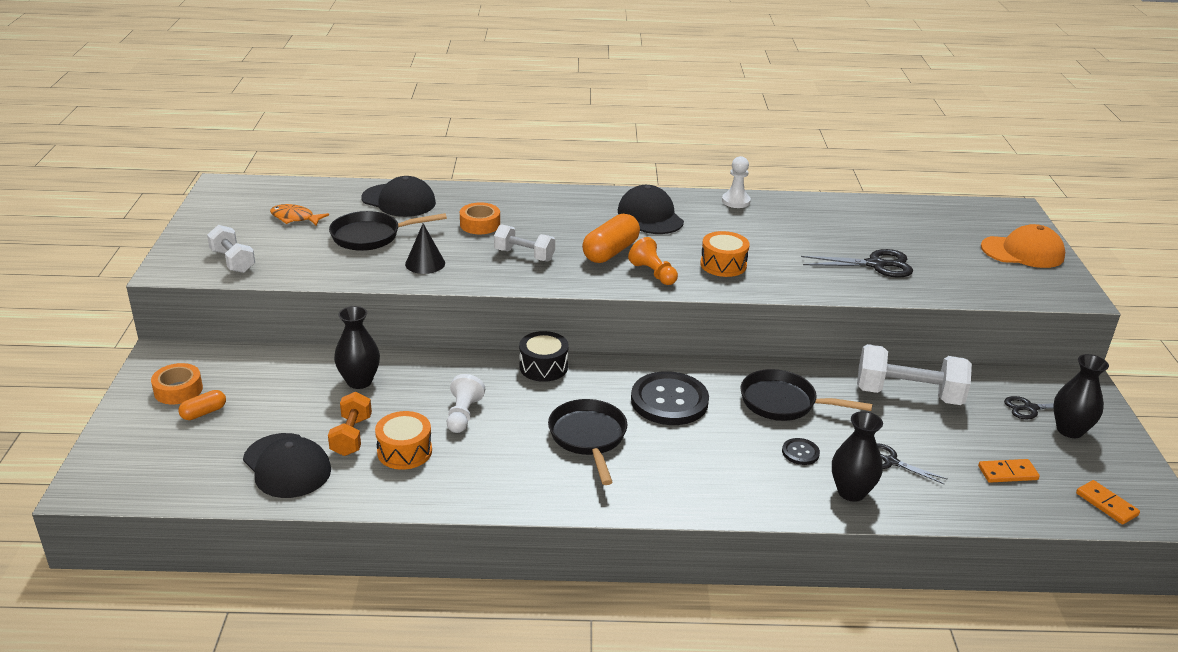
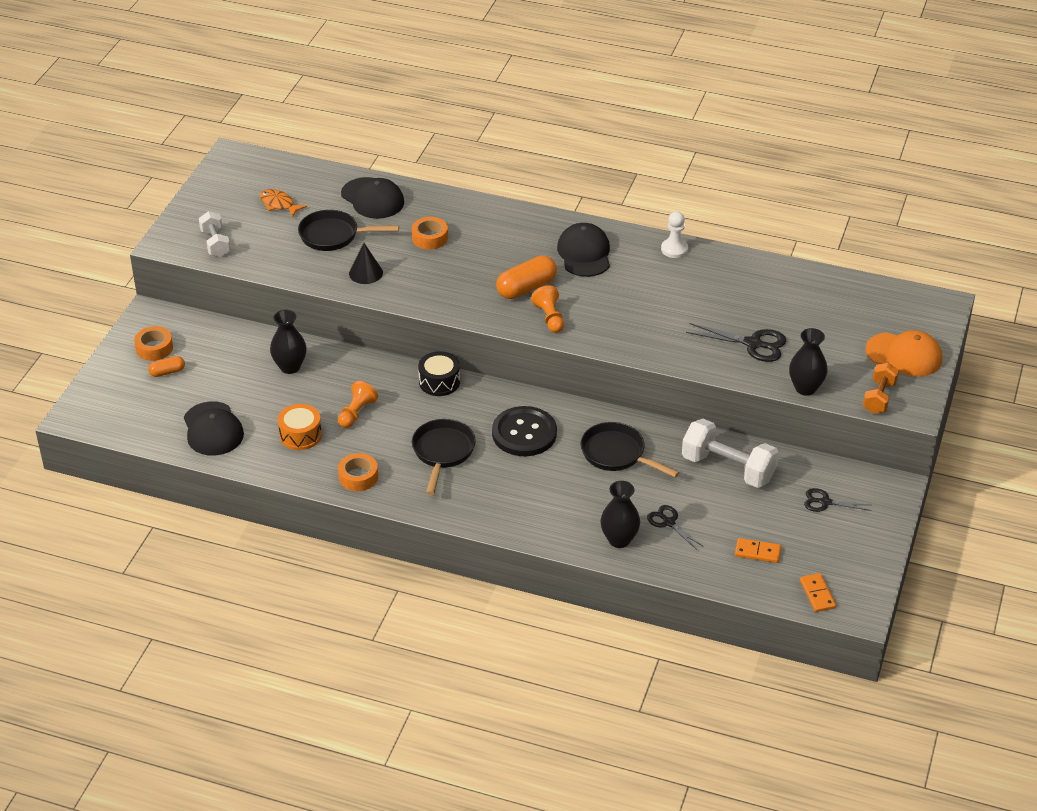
camera: 20 degrees right, 10 degrees up
(351, 436) = (267, 414): orange dumbbell -> orange dumbbell (879, 398)
(463, 415) = (356, 413): white pawn -> orange pawn
(500, 485) = (358, 477): none -> orange tape
(524, 255) = (451, 279): white dumbbell -> none
(723, 265) = (616, 319): orange drum -> none
(800, 452) = (601, 499): black button -> none
(1069, 430) = (842, 528): black vase -> black vase (805, 388)

